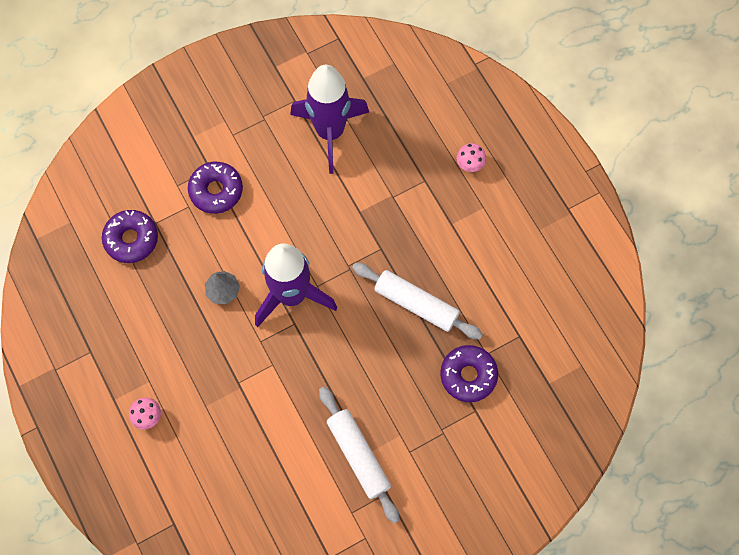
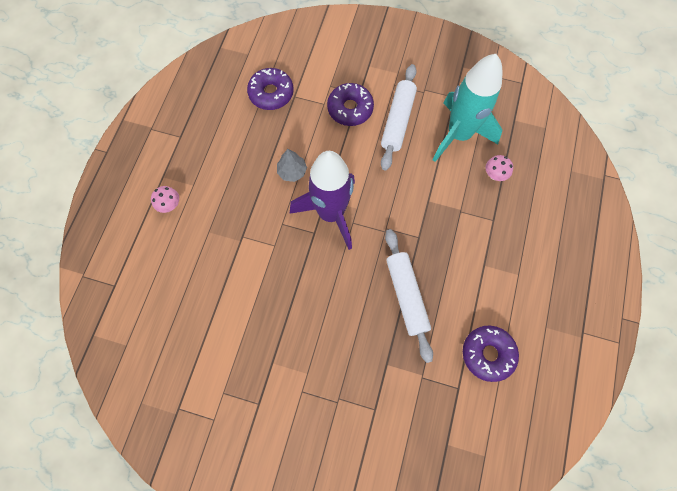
camera: 45 degrees right, 0 degrees up
(330, 132) = (458, 135): purple rocket -> turquoise rocket
(358, 455) = (266, 359): white rolling pin -> white rolling pin (397, 121)
(468, 375) = (394, 379): purple donut -> purple donut (487, 354)
(470, 164) = (536, 237): pink mushroom -> pink mushroom (494, 175)

